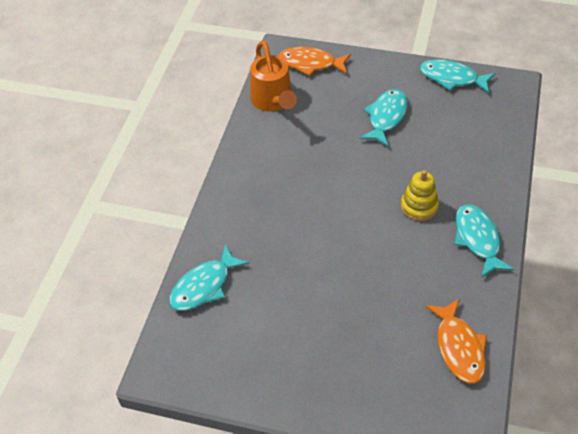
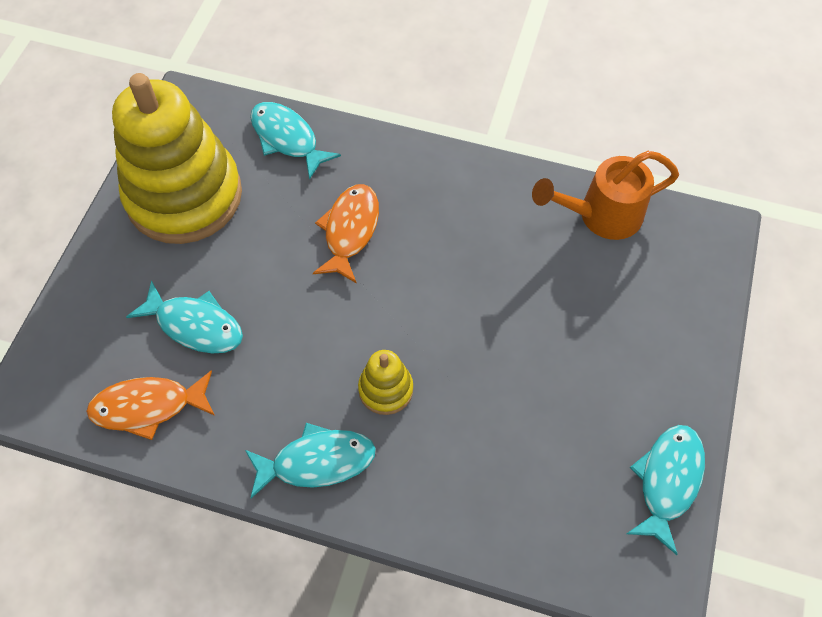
camera: 90 degrees right, 10 degrees up
(264, 354) = (184, 196): none -> yellow stacking toy
(310, 64) = (689, 268): orange fish -> orange fish (350, 231)
(386, 117) = (570, 365): turquoise fish -> turquoise fish (195, 325)

